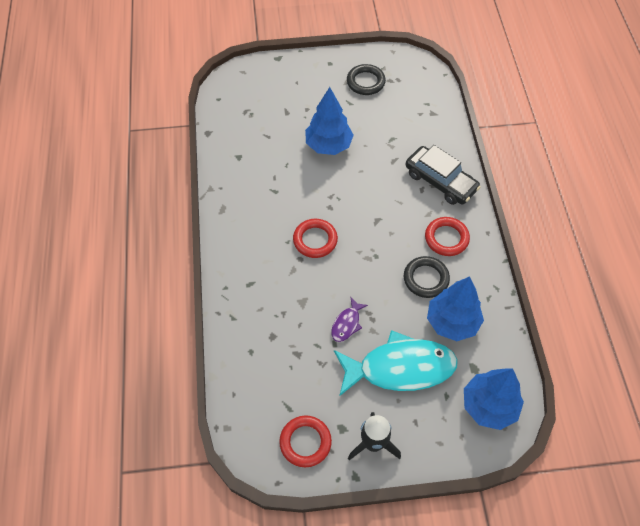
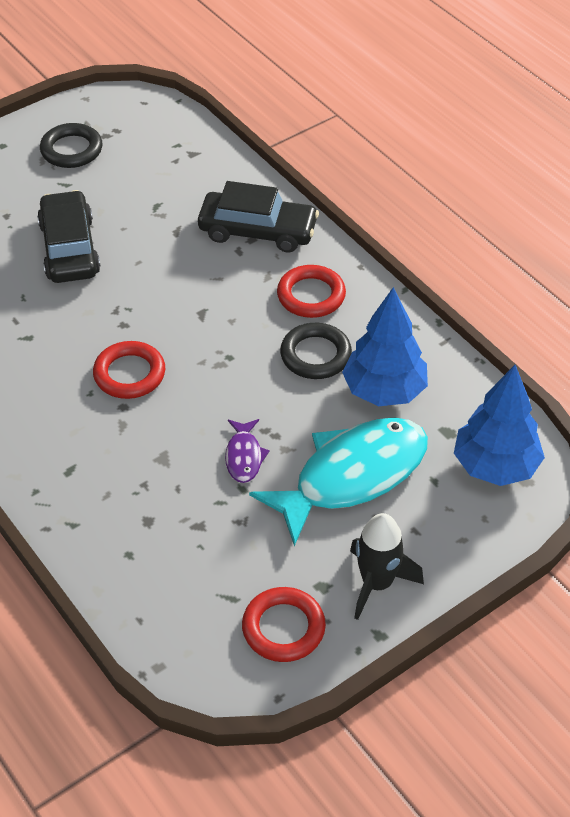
camera: 30 degrees left, 10 degrees down
(328, 145) = (70, 248): blue tree -> black car

